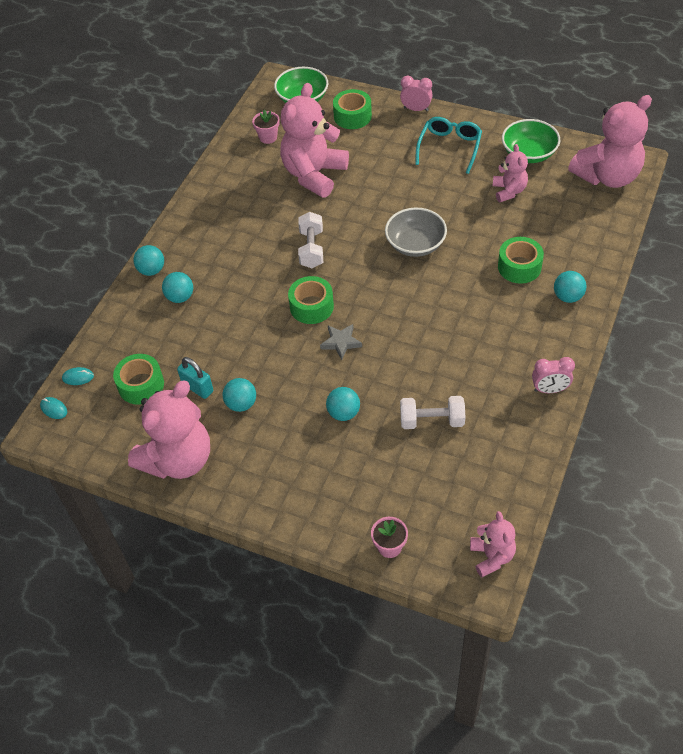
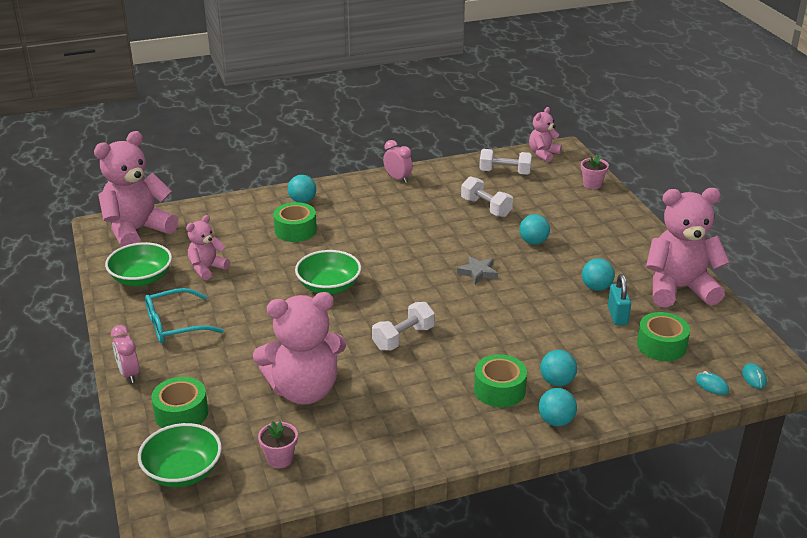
camera: 135 degrees left, 20 degrees down
(311, 306) = (464, 304): green tape -> green tape (499, 390)
(415, 244) = (329, 286): grey bowl -> green bowl
(484, 488) = (505, 172): none -> white dumbbell
(607, 176) = (137, 231): pink teddy bear -> pink teddy bear turned 60 degrees counterclockwise

